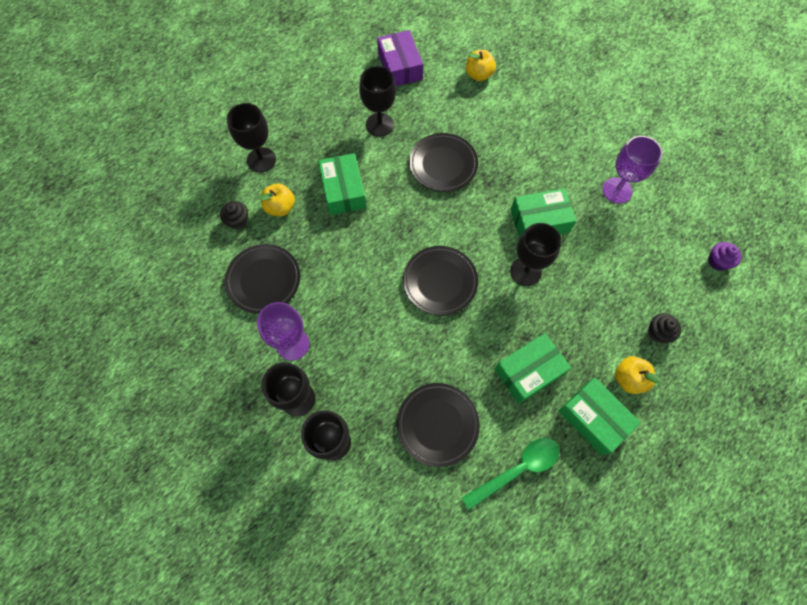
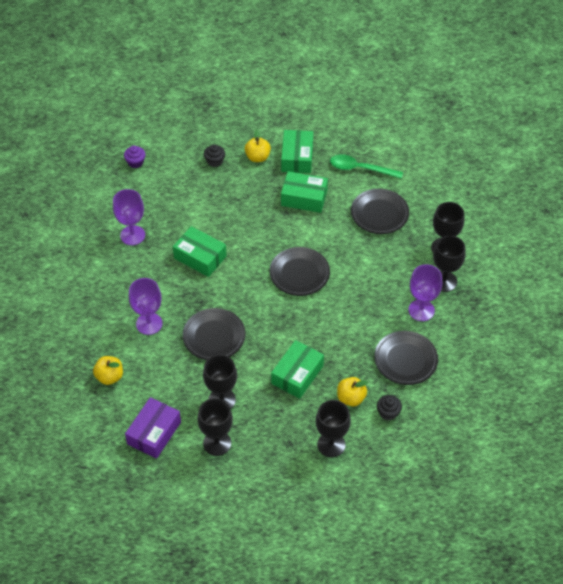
camera: 135 degrees left, 15 degrees down
(503, 133) = (149, 323): none -> purple goblet
(525, 271) = (244, 240): black goblet -> black goblet (217, 443)

